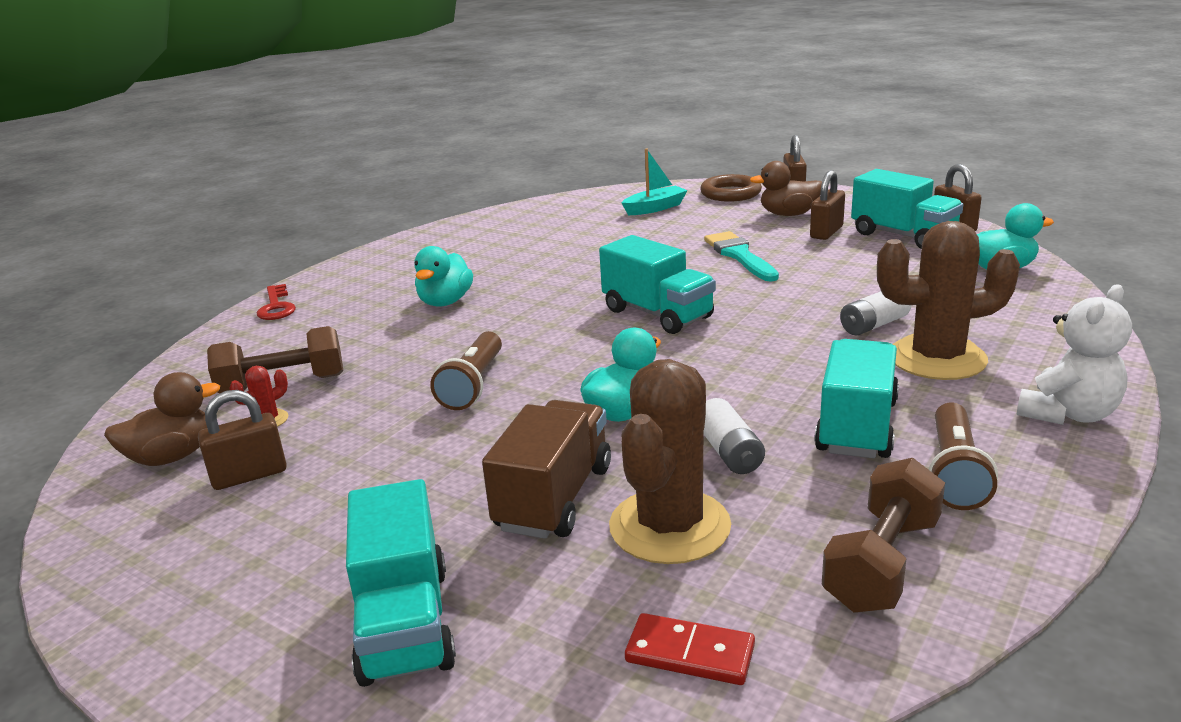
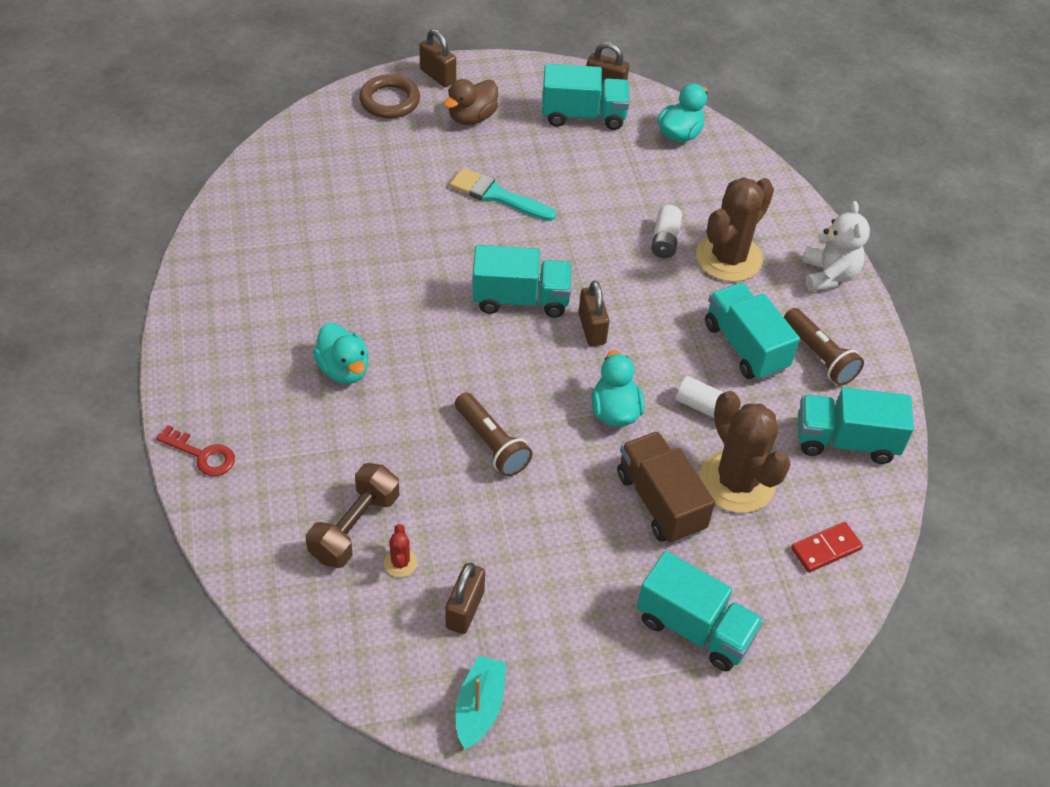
camera: 50 degrees left, 25 degrees up
(172, 457) = (387, 633): brown duck -> none
(655, 208) = (351, 152): turquoise boat -> turquoise boat (479, 707)
(826, 232) = (526, 133): brown padlock -> brown padlock (592, 329)
(882, 563) = (845, 441): brown dumbbell -> turquoise truck

